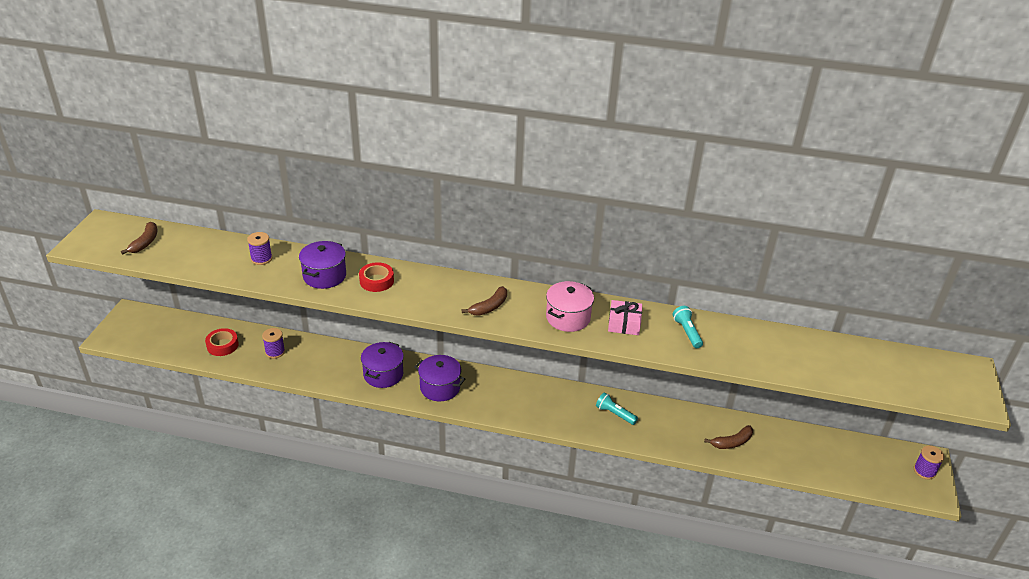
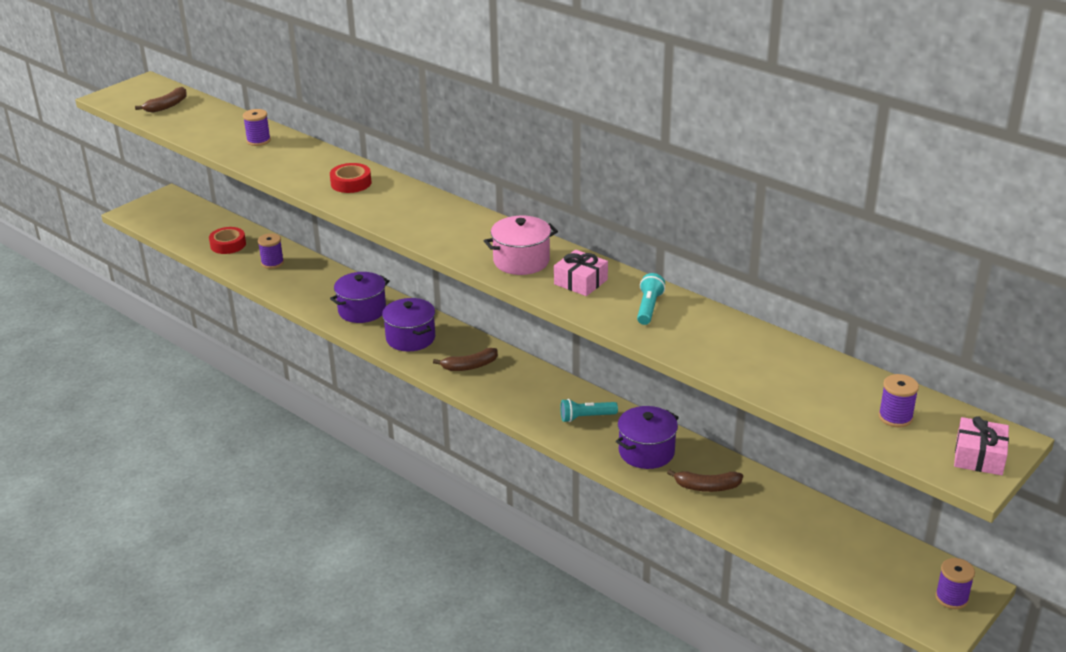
camera: 30 degrees right, 5 degrees down
(324, 276) = (304, 168): purple pot -> purple pot (646, 452)
(489, 307) = (444, 231): brown banana -> brown banana (469, 366)
(615, 414) = (586, 417): turquoise flashlight -> turquoise flashlight turned 75 degrees counterclockwise
(902, 372) = (895, 417): none -> purple spool
(969, 386) = (979, 456): none -> pink gift

